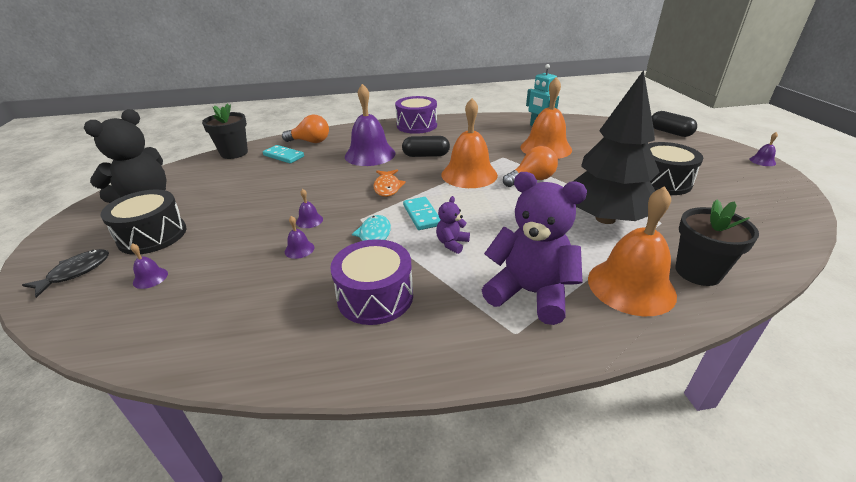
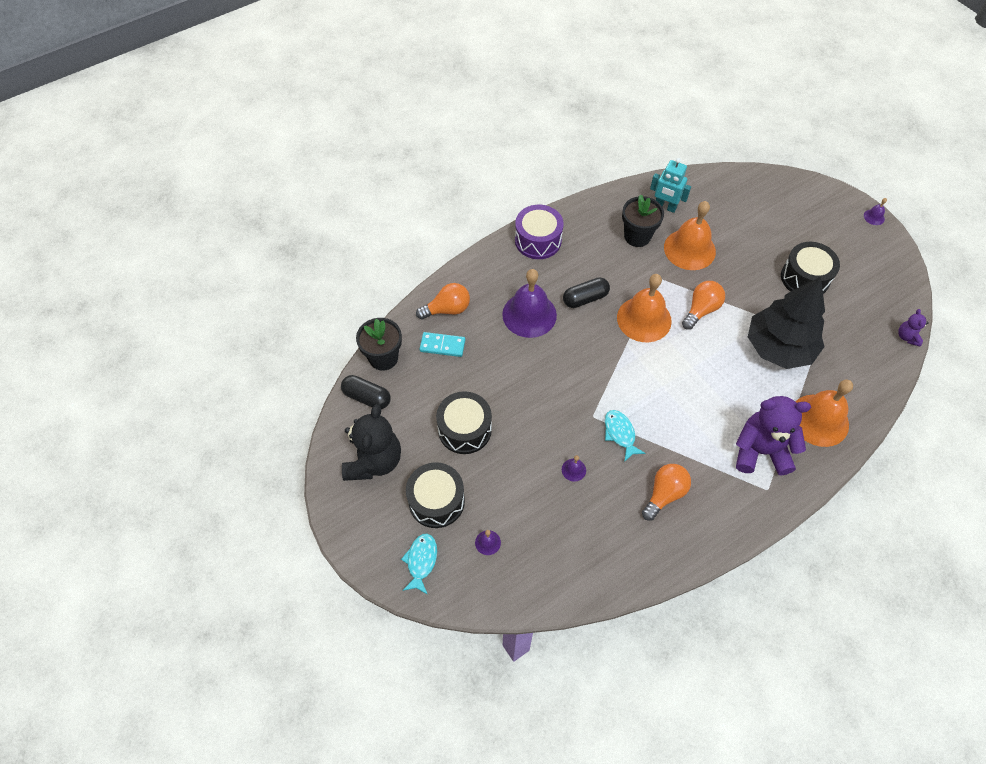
camera: 25 degrees left, 25 degrees up
(76, 272) = (421, 561): black fish -> turquoise fish
(238, 200) = (464, 429): none -> black drum
(309, 220) = (553, 433): purple bell -> none
(375, 296) = (664, 494): purple drum -> orange light bulb
(387, 187) = (584, 364): orange fish -> none
(422, 215) = (639, 393): turquoise domino -> none
(452, 243) = (683, 420): purple teddy bear -> purple teddy bear (907, 337)
(670, 132) = (789, 183): black capsule -> black capsule (367, 397)
(698, 272) = (855, 389): black flower pot -> black flower pot (637, 236)

